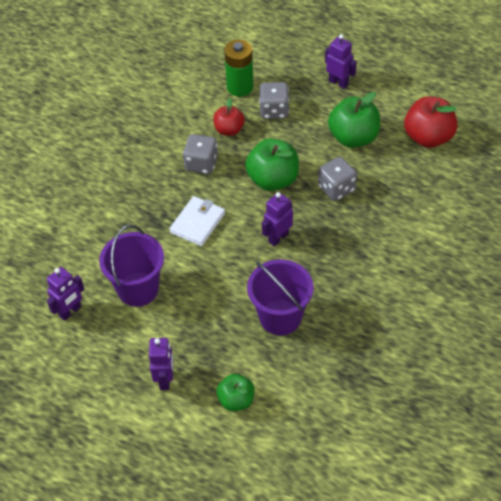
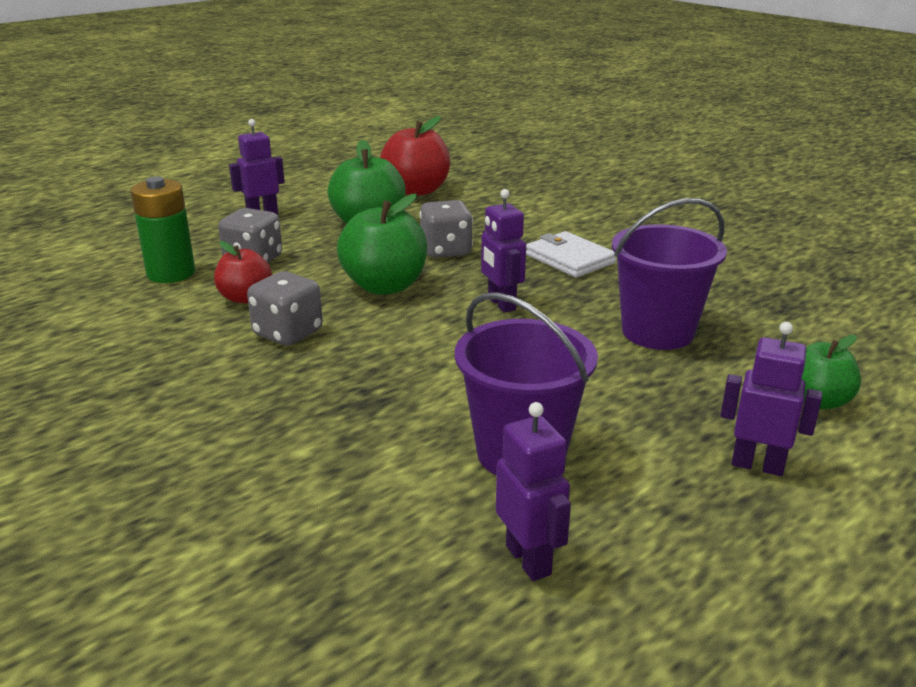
camera: 70 degrees left, 25 degrees down
(197, 223) = (413, 361): white wallet -> white wallet (570, 259)

